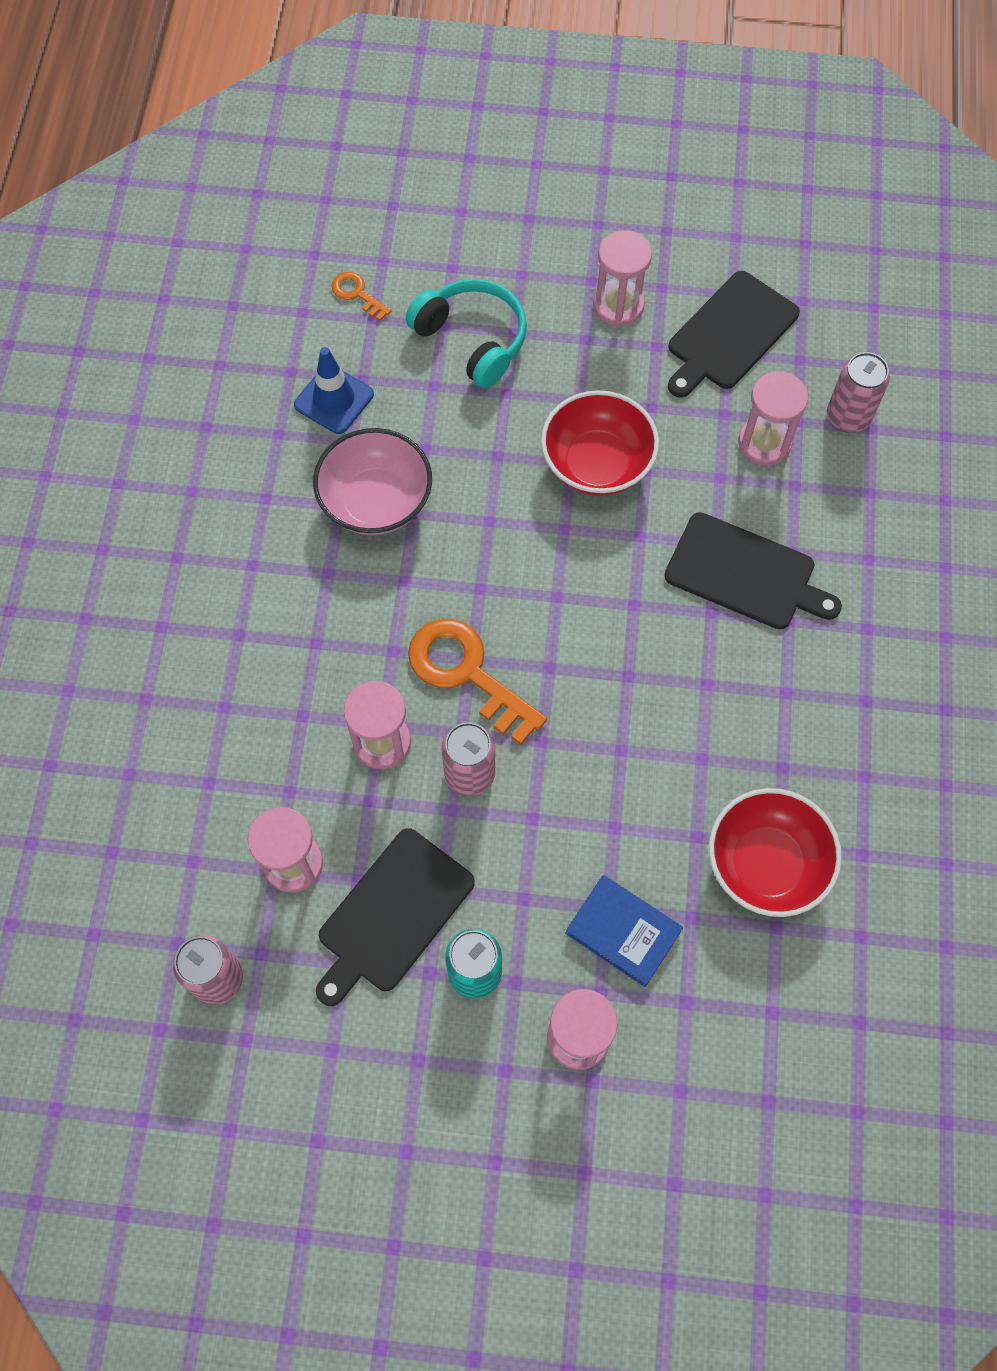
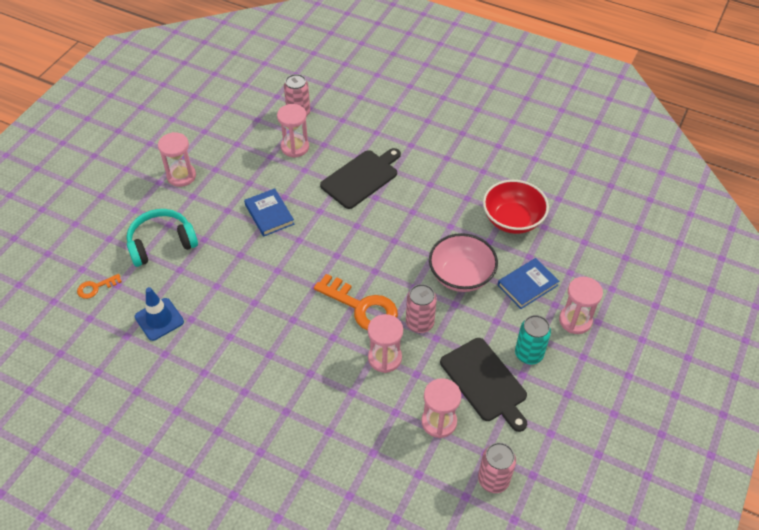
camera: 70 degrees left, 15 degrees down
(376, 501) = (237, 318): pink bowl -> pink bowl (461, 276)
(467, 673) = (362, 307): orange key -> orange key turned 120 degrees counterclockwise
(597, 463) = (269, 214): red bowl -> blue book
(729, 334) = (226, 139): black cutting board -> none

